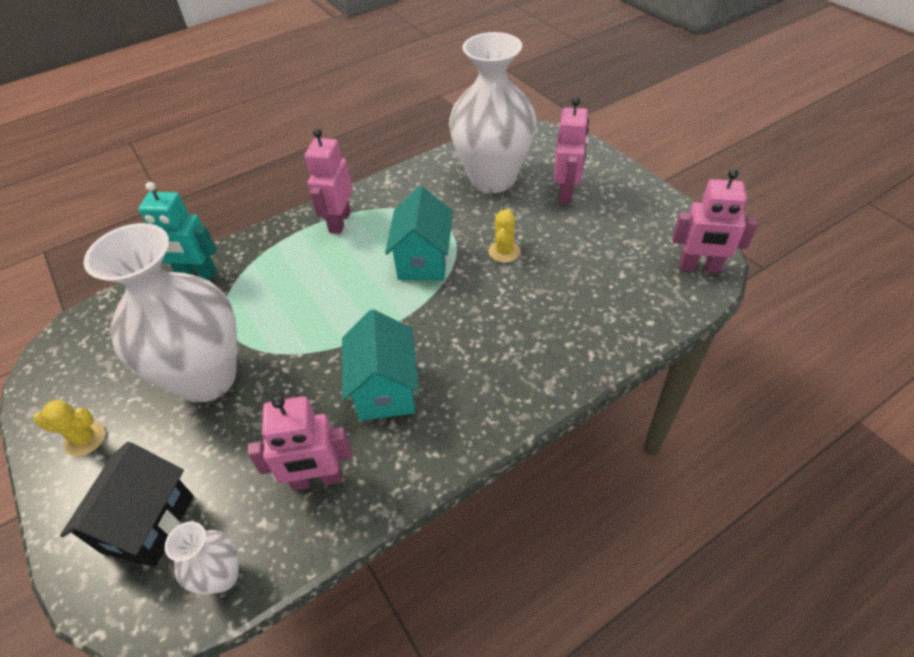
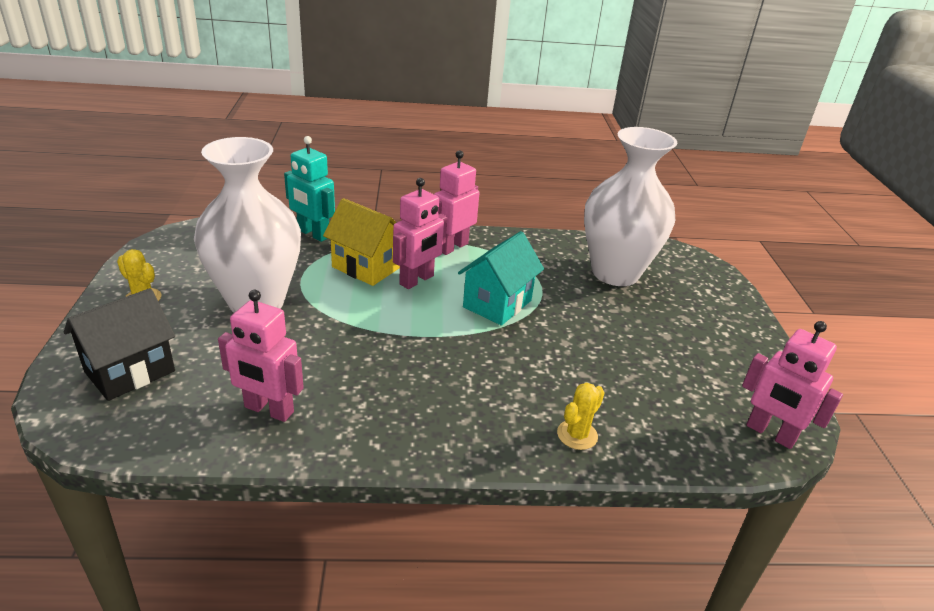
camera: 25 degrees right, 15 degrees down
(222, 576) = (143, 434): white vase -> none
(279, 284) = (366, 267): none -> yellow house
(385, 389) = (380, 378): turquoise house -> none
(504, 251) = (576, 330): yellow cactus -> yellow cactus (577, 435)
(566, 193) = (679, 312): pink robot -> pink robot (417, 280)

